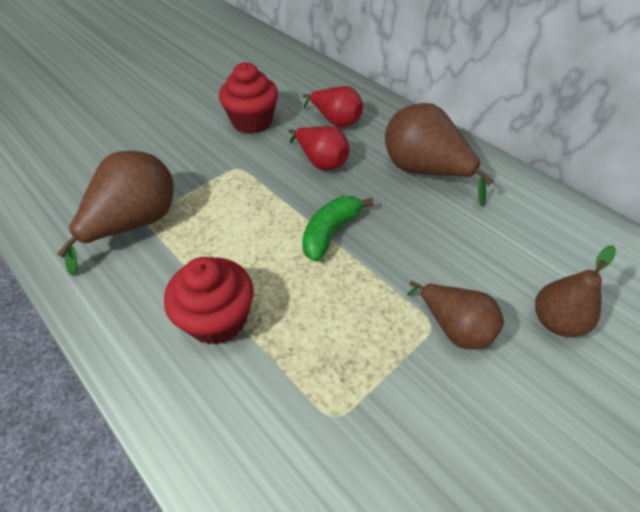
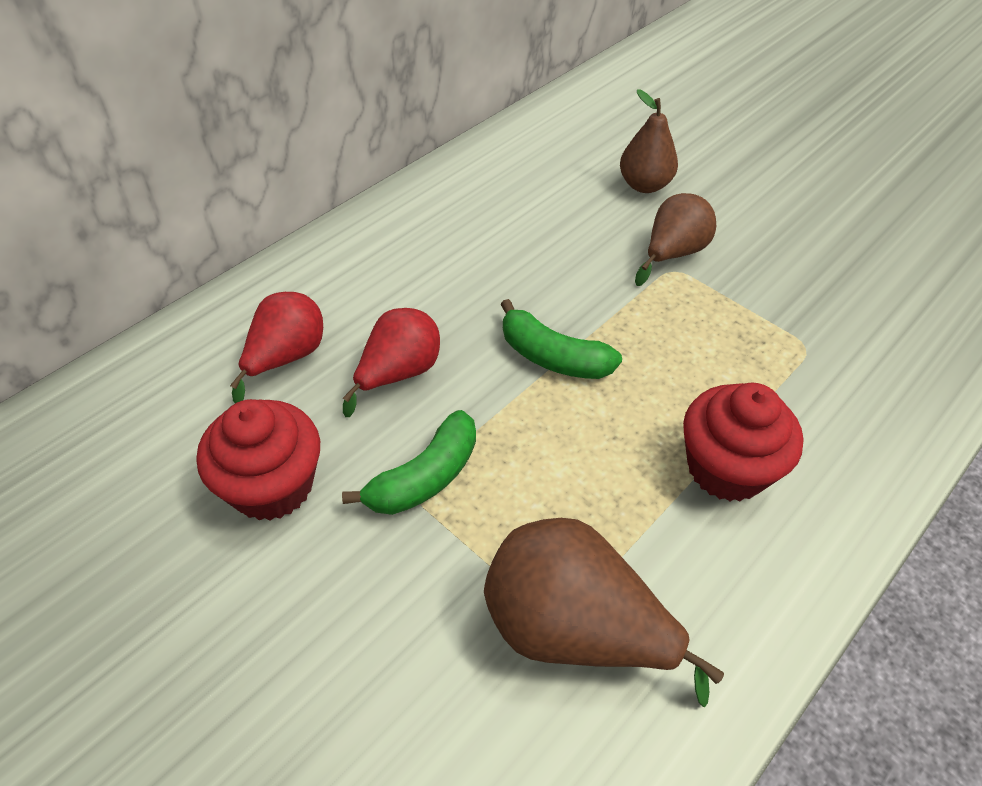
camera: 95 degrees left, 0 degrees up
(245, 171) = (425, 477): none -> green banana
(424, 171) = (420, 259): brown pear -> none

